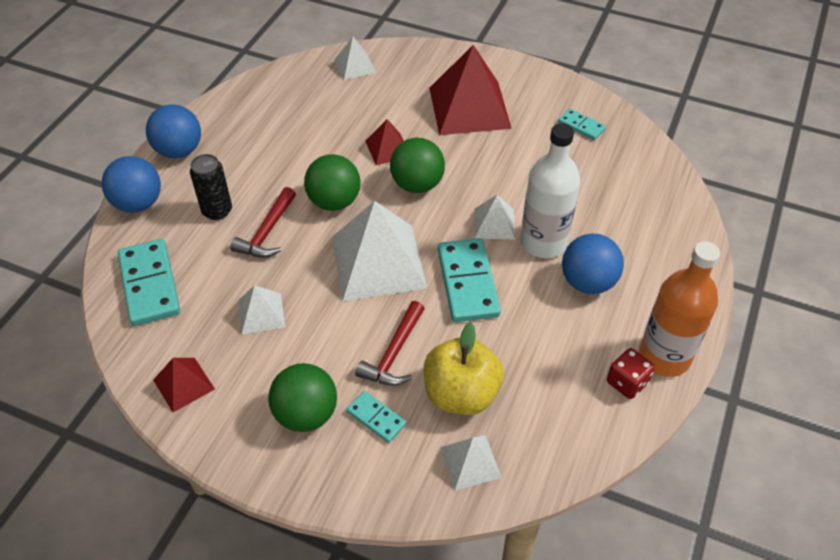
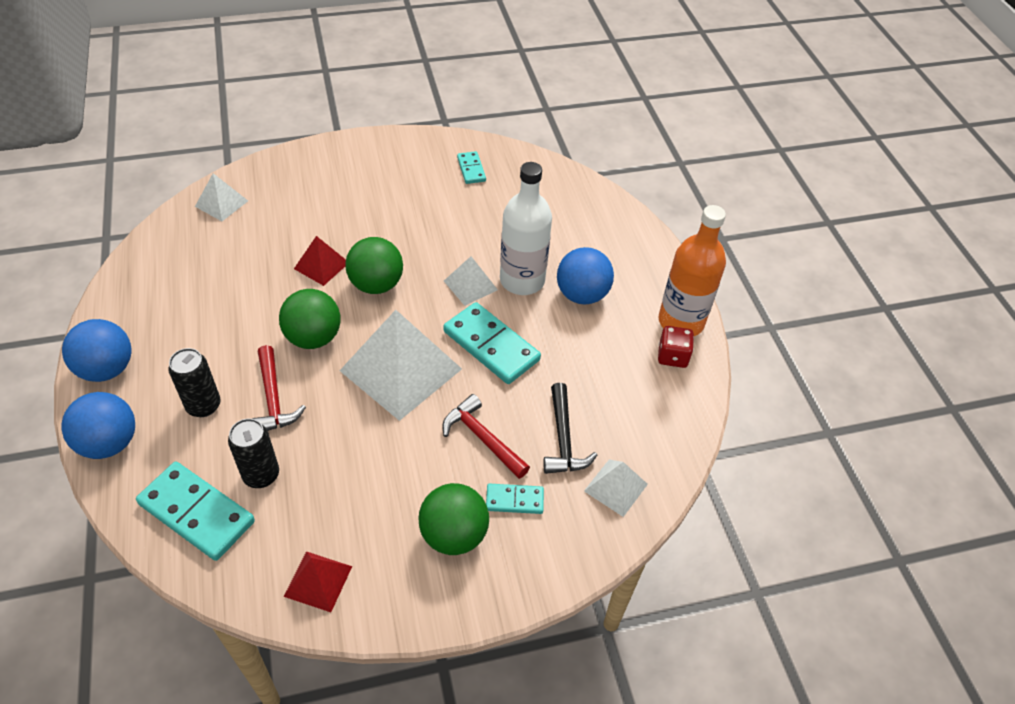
camera: 40 degrees left, 0 degrees up
(212, 283) = (261, 475): none -> black can
(261, 313) = (334, 474): white pyramid -> none
(394, 353) = (482, 438): red hammer -> red hammer turned 150 degrees clockwise
(461, 394) = (563, 439): yellow apple -> black hammer
(469, 107) = (363, 195): red pyramid -> none
(581, 126) = (471, 169): turquoise domino -> turquoise domino turned 75 degrees clockwise

